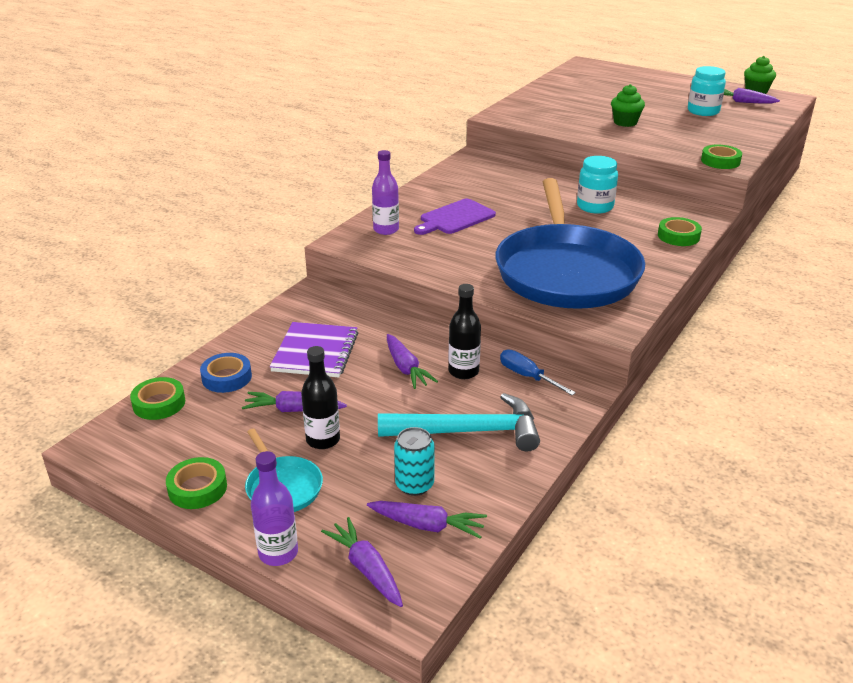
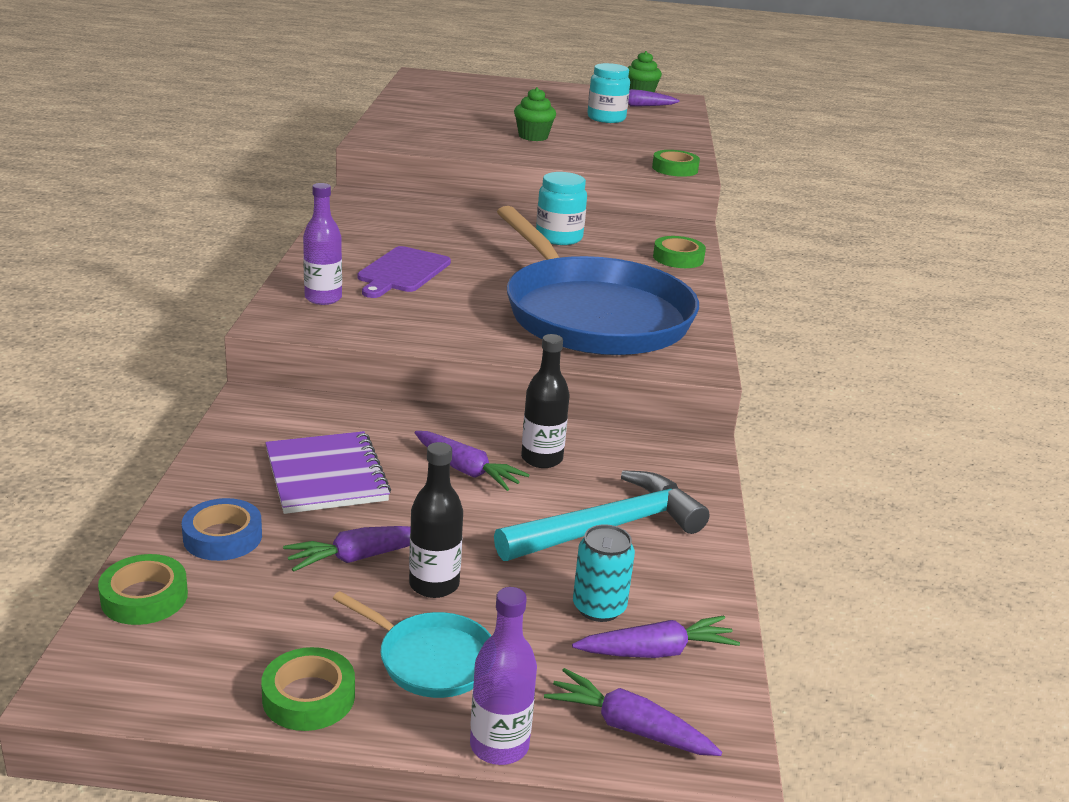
camera: 30 degrees left, 5 degrees down
(527, 376) = (621, 448): blue screwdriver -> none

